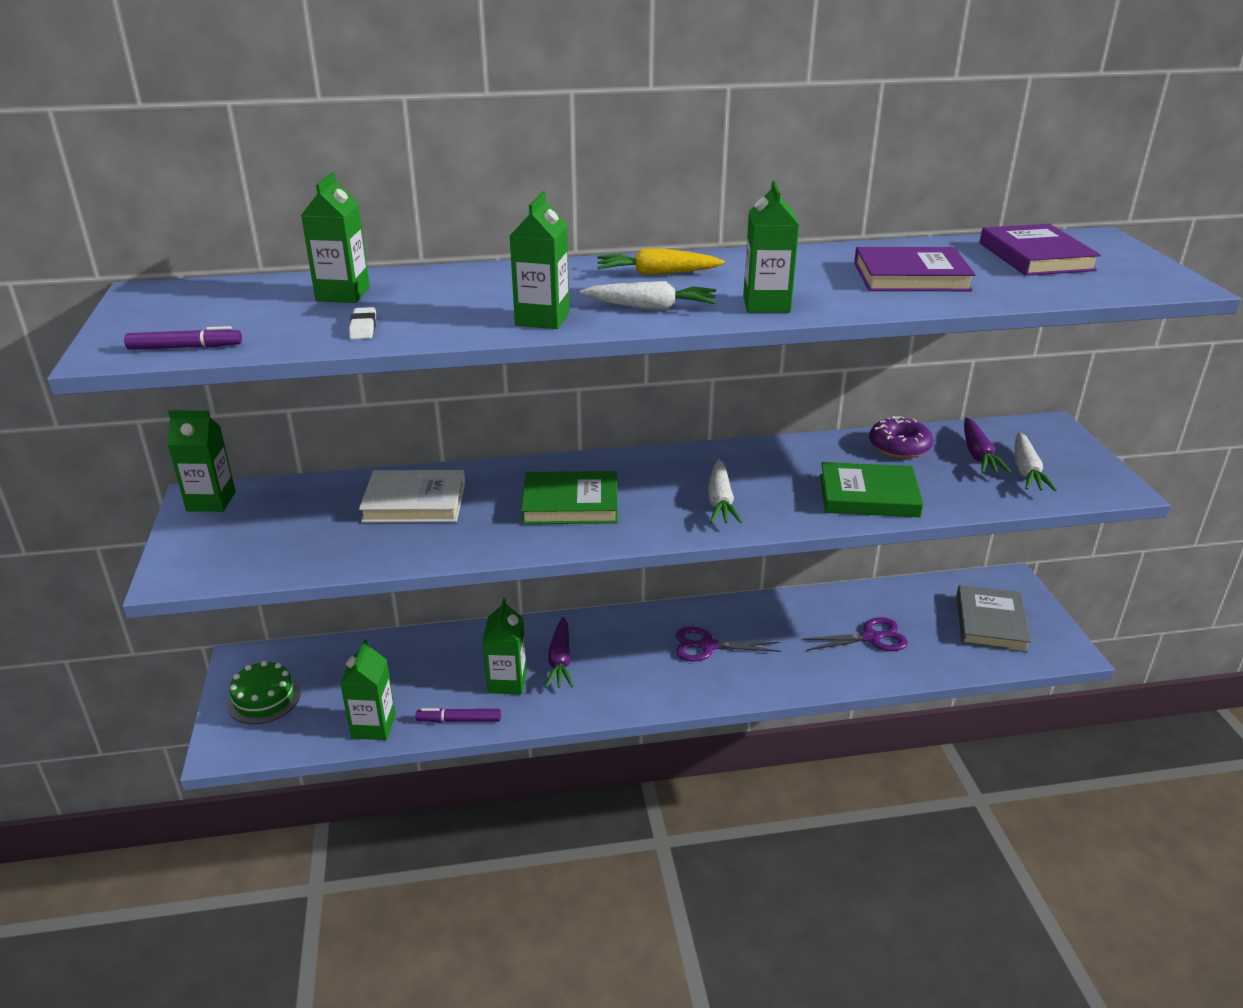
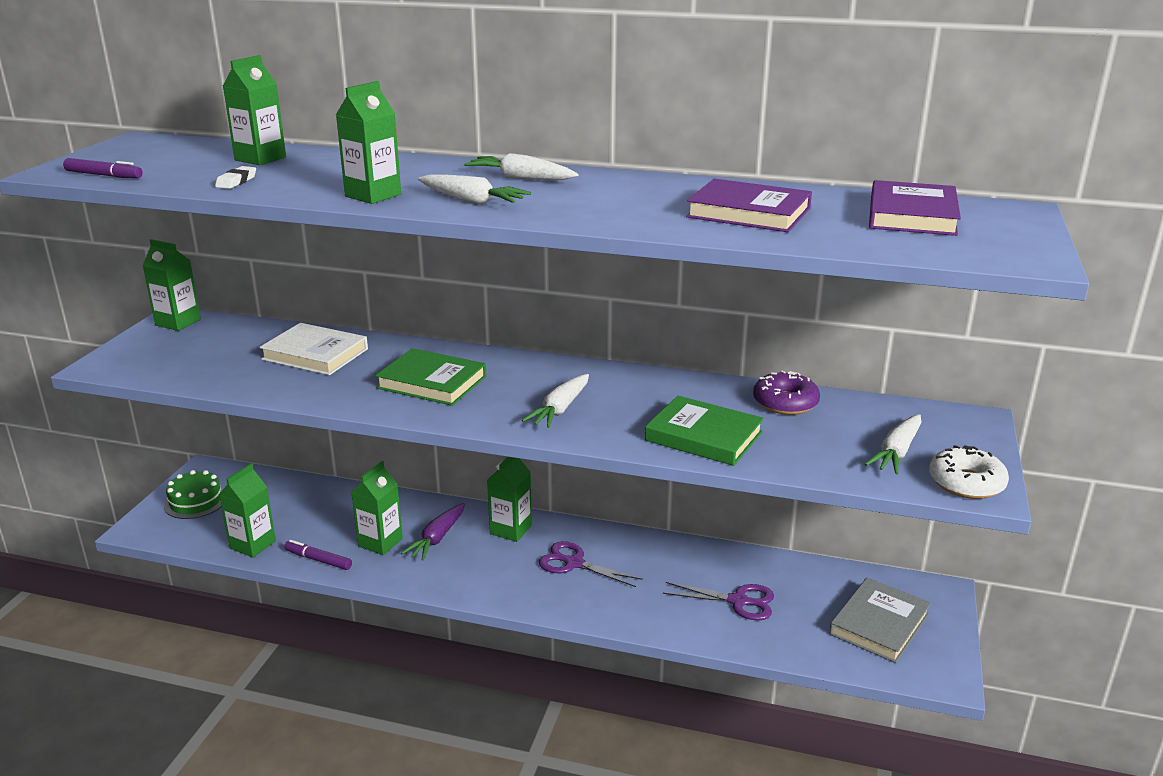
camera: 25 degrees right, 5 degrees down
(657, 273) = (521, 178): yellow carrot -> white carrot
(766, 304) = (573, 213): green carton -> green carton (510, 530)
(978, 454) = (861, 427): purple carrot -> none
(1099, 484) = (966, 483): none -> white donut

